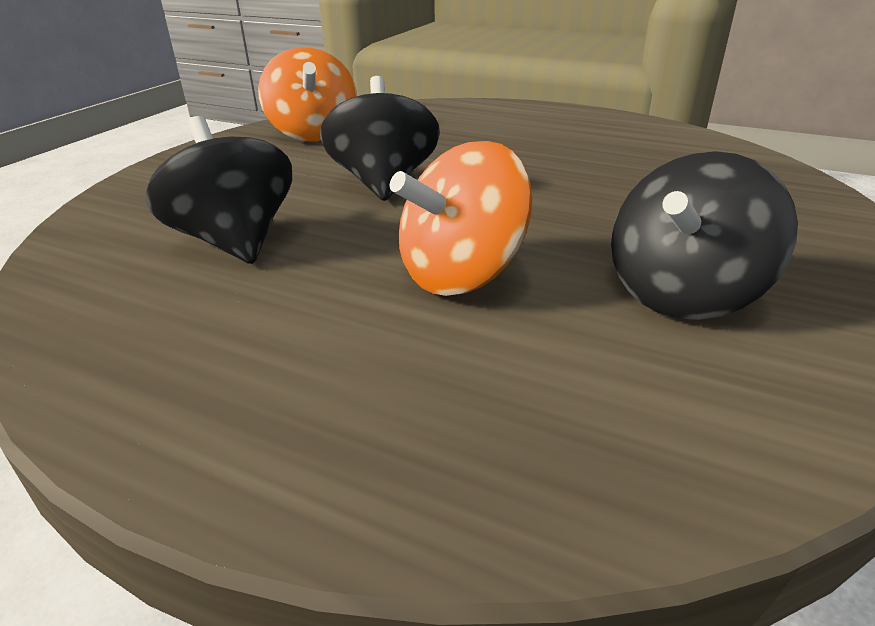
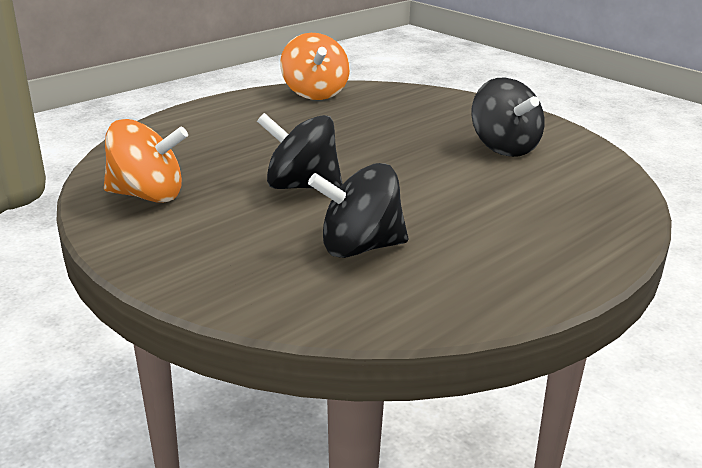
camera: 70 degrees left, 5 degrees down
(462, 274) = (455, 188): orange spinning top -> orange spinning top (315, 93)

